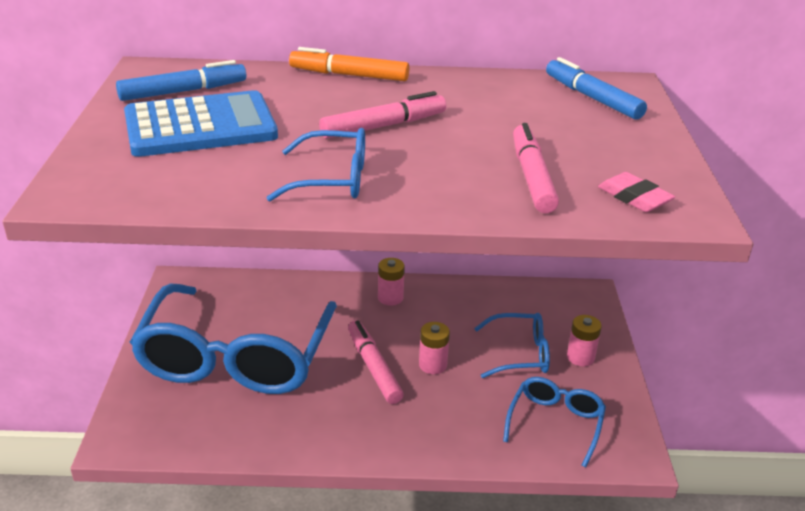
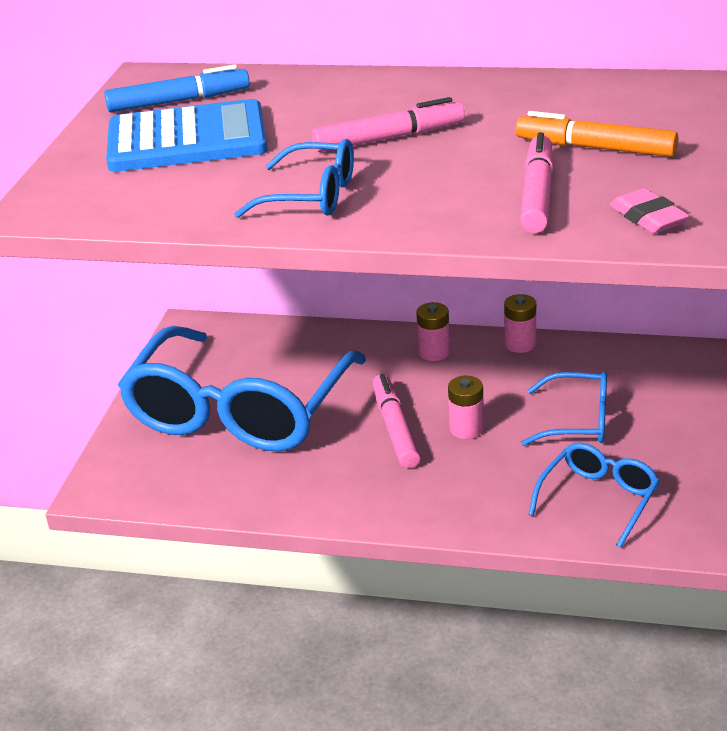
camera: 15 degrees right, 0 degrees up
(349, 75) = (370, 80): orange marker -> orange marker (595, 148)
(580, 357) = (653, 428): pink battery -> pink battery (520, 344)
(592, 98) = (654, 103): blue marker -> none

